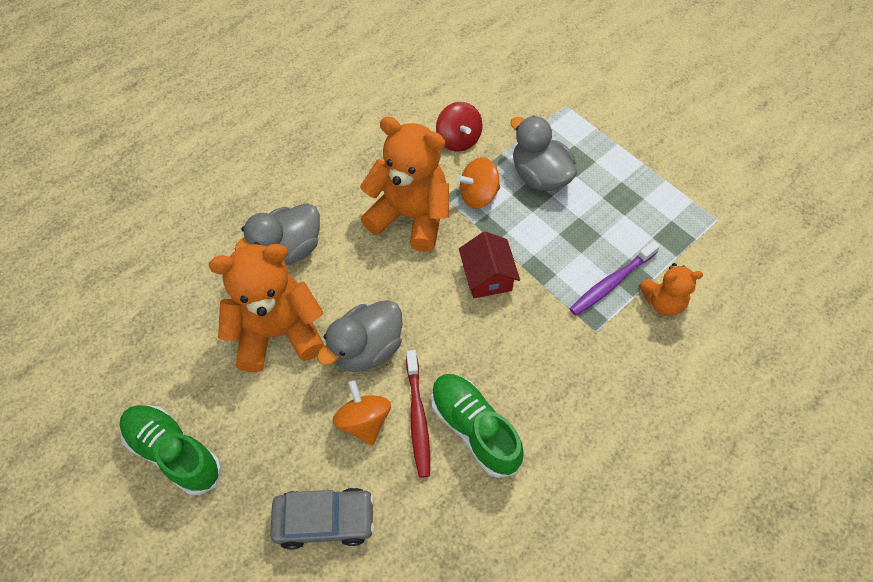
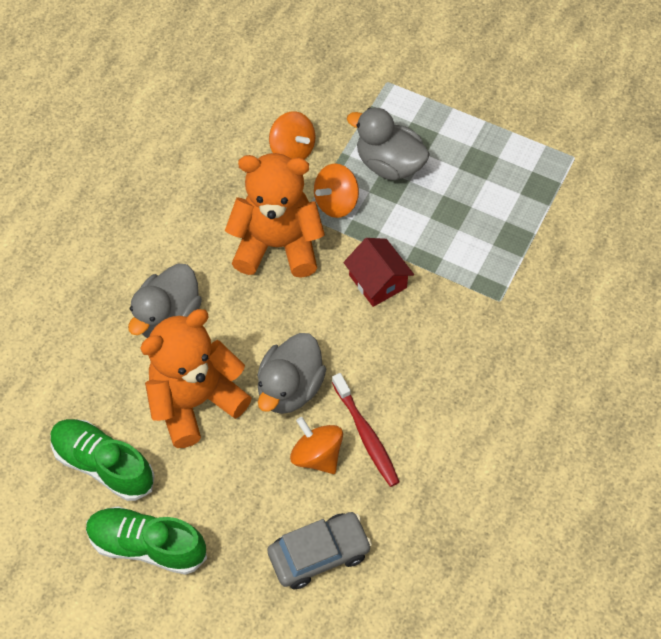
camera: 20 degrees left, 0 degrees up
(458, 139) = (292, 150): red spinning top -> orange spinning top
(474, 428) = (422, 427): green shoe -> green shoe (103, 464)
(611, 283) = (497, 250): purple toothbrush -> none
(663, 302) = (551, 253): orange teddy bear -> none

